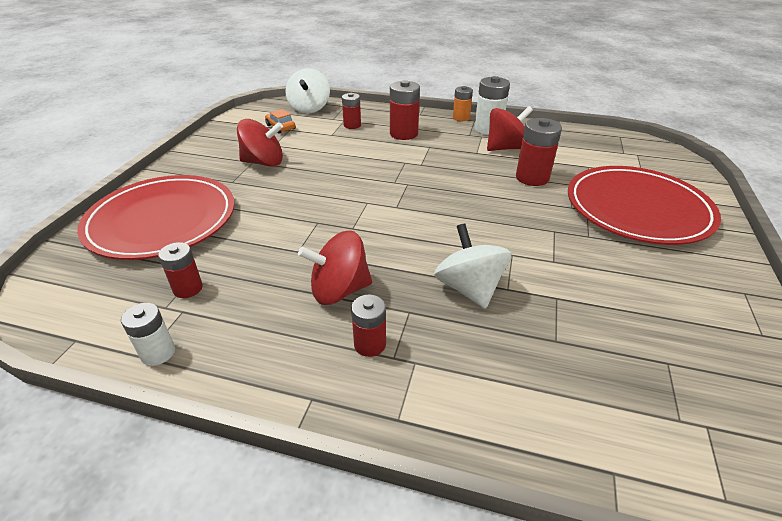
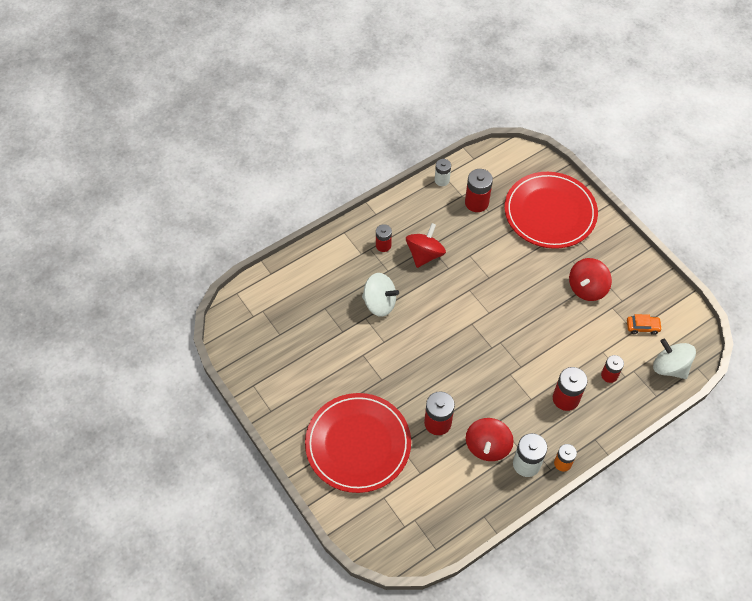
camera: 130 degrees right, 20 degrees up
(188, 288) = (476, 202): red battery -> red battery, size x1.57

